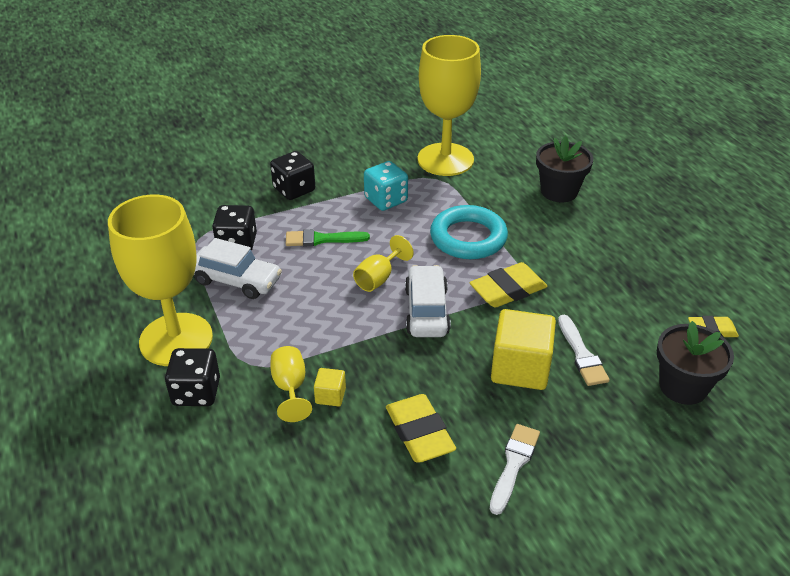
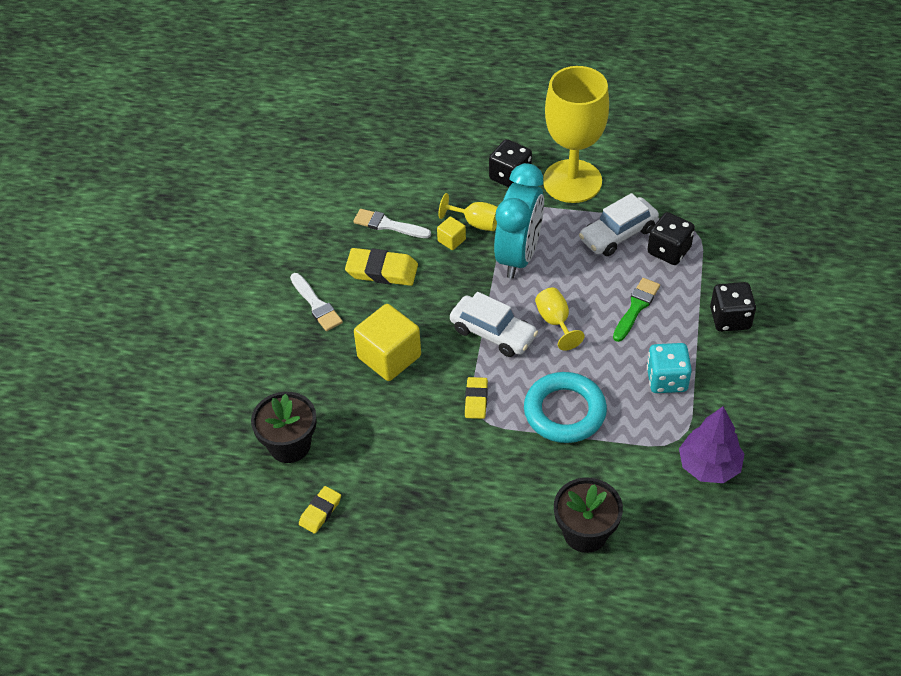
camera: 125 degrees right, 10 degrees up
(315, 335) = (518, 256): none -> turquoise clock
(445, 159) = (709, 466): yellow goblet -> purple tree
(508, 290) = (476, 400): yellow eraser -> yellow eraser, size x0.60
(581, 354) = (370, 403): white brush -> white brush (388, 225)

